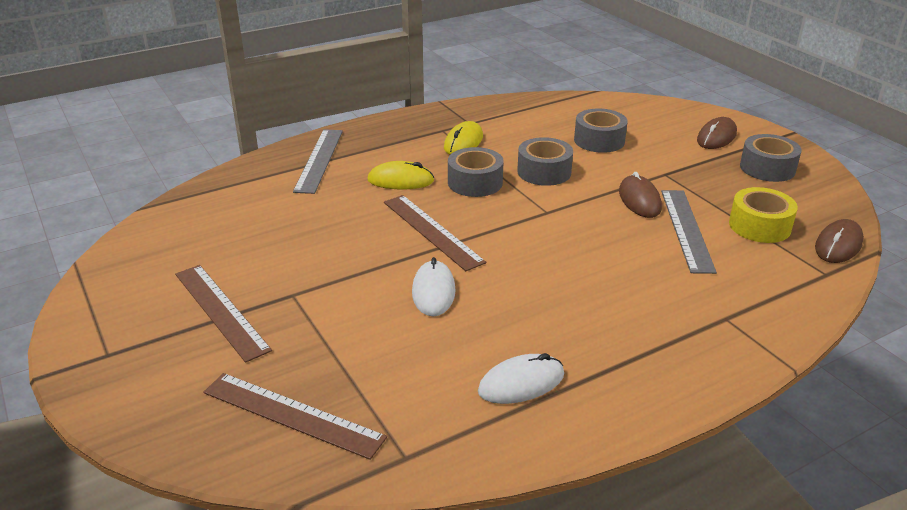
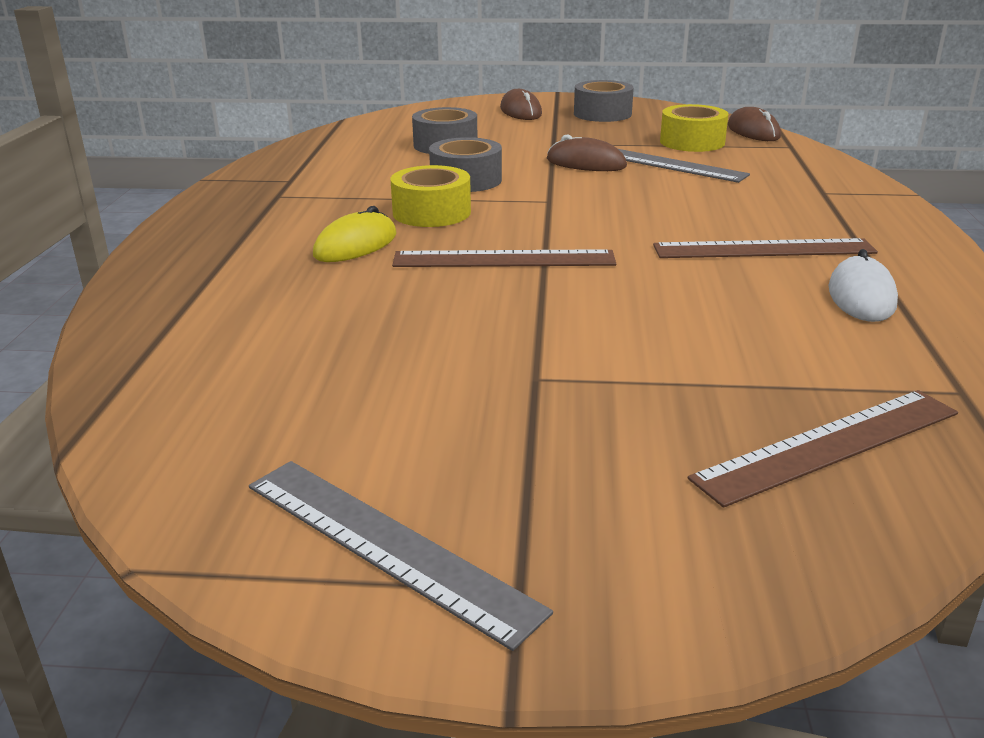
camera: 55 degrees left, 5 degrees down
(220, 311) = (511, 443): brown ruler -> brown ruler (763, 249)
(319, 160) = (204, 276): grey ruler -> grey ruler (387, 545)
(433, 291) = (638, 292): white mouse -> none
(463, 142) = (329, 194): yellow mouse -> none
(475, 182) = (431, 212): grey tape -> yellow tape

